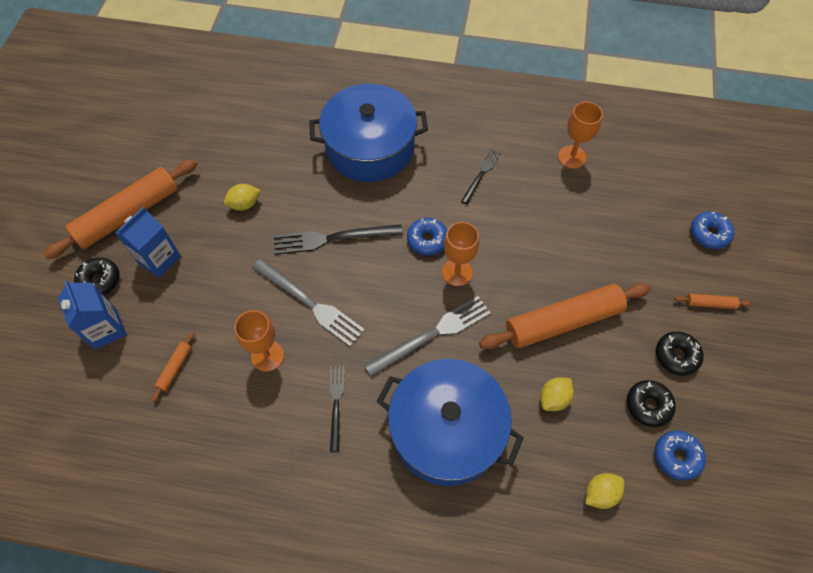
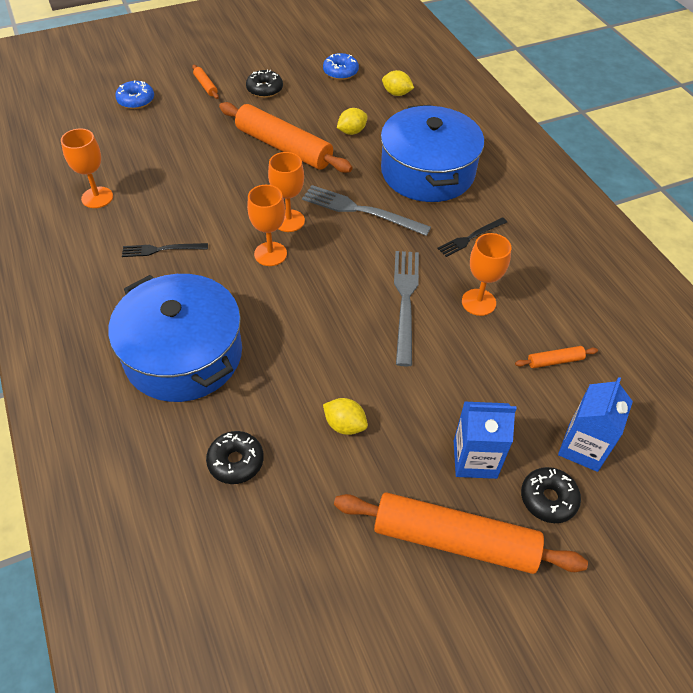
camera: 125 degrees left, 10 degrees down
(332, 238) = (325, 323): black fork -> none
(427, 240) = (270, 254): blue donut -> orange goblet
(554, 398) = (352, 131): yellow lemon -> yellow lemon turned 45 degrees counterclockwise
(648, 405) = (315, 91): black donut -> black donut (236, 461)

